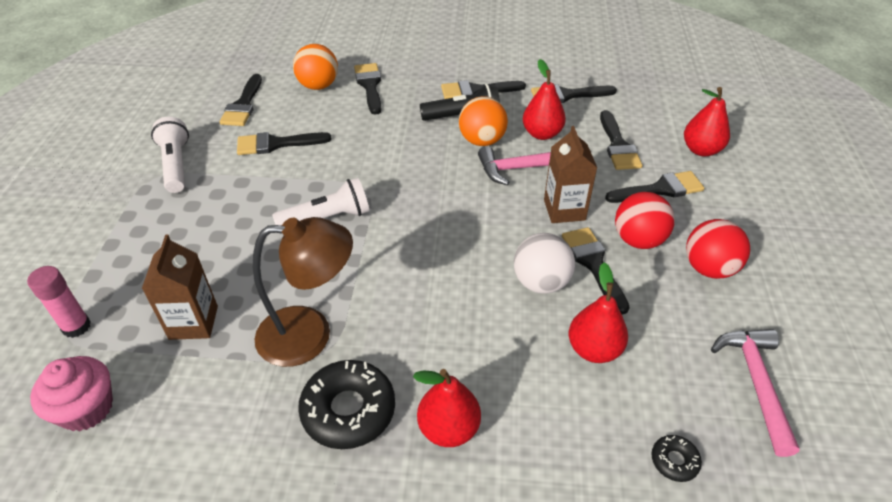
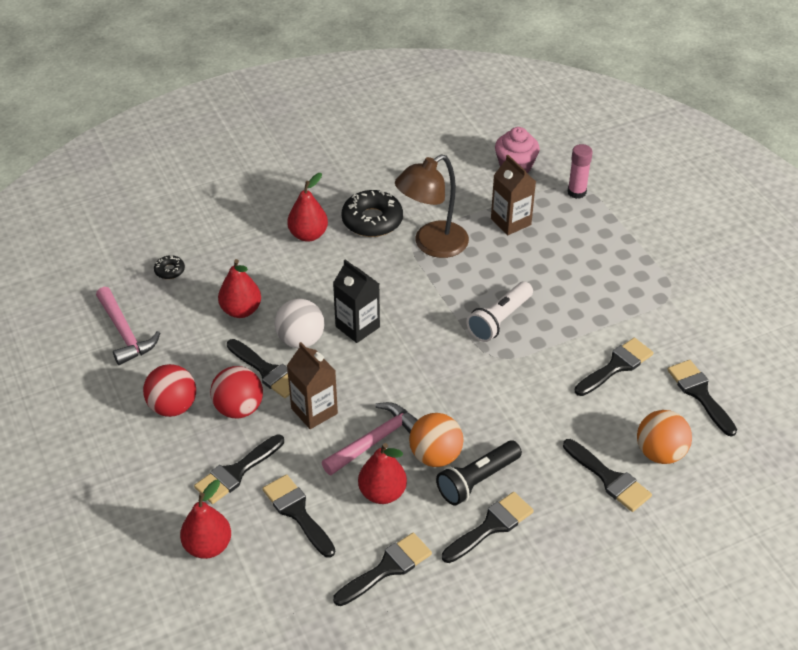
camera: 150 degrees right, 0 degrees up
(176, 165) = (670, 310): white flashlight -> none
(471, 271) = (357, 327): none -> black carton

